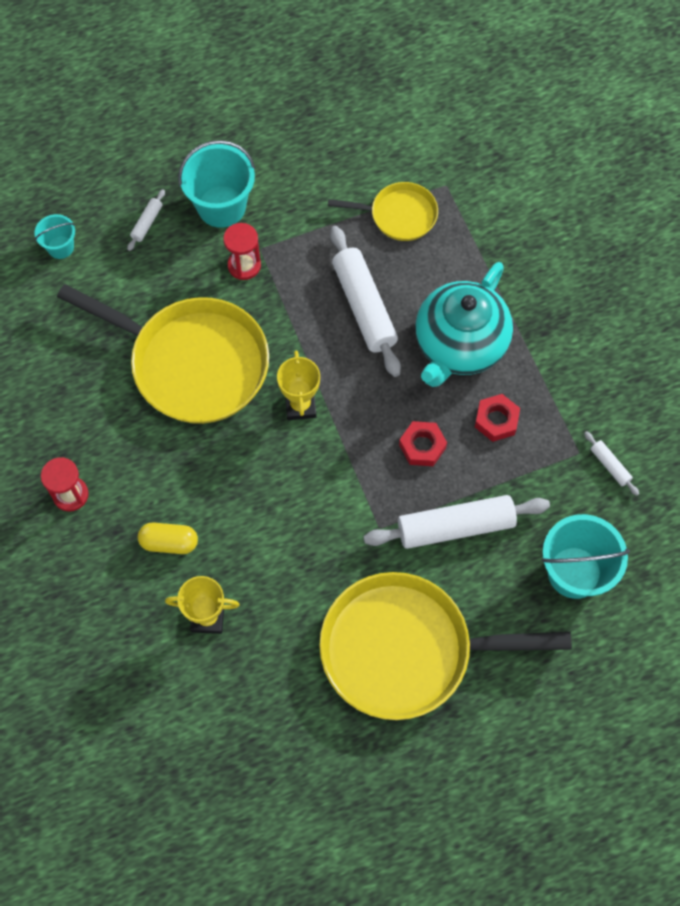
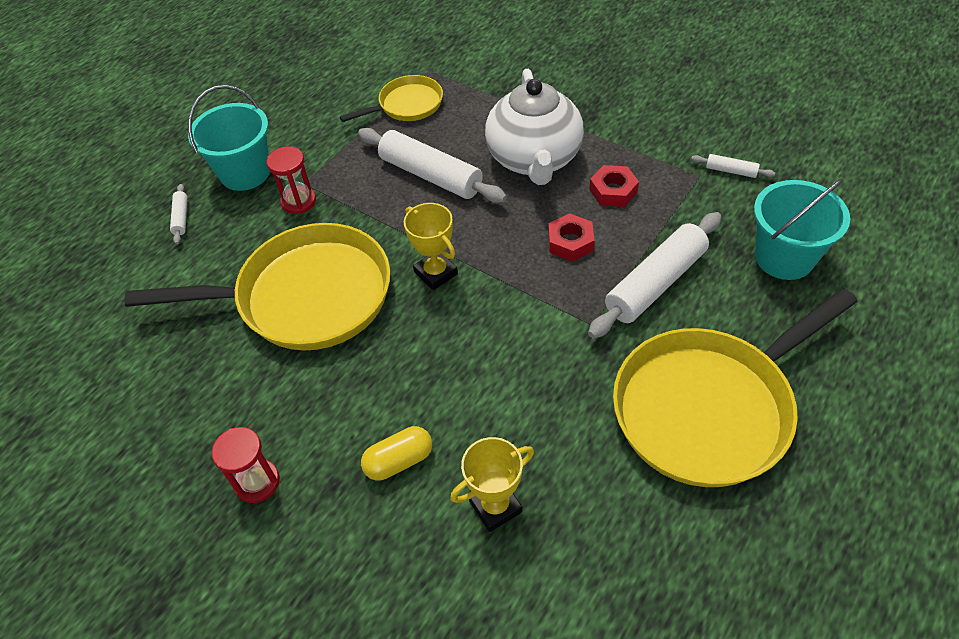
camera: 30 degrees left, 15 degrees down
(60, 247) = (103, 278): turquoise bucket -> none
(459, 345) = (534, 159): turquoise teapot -> white teapot

